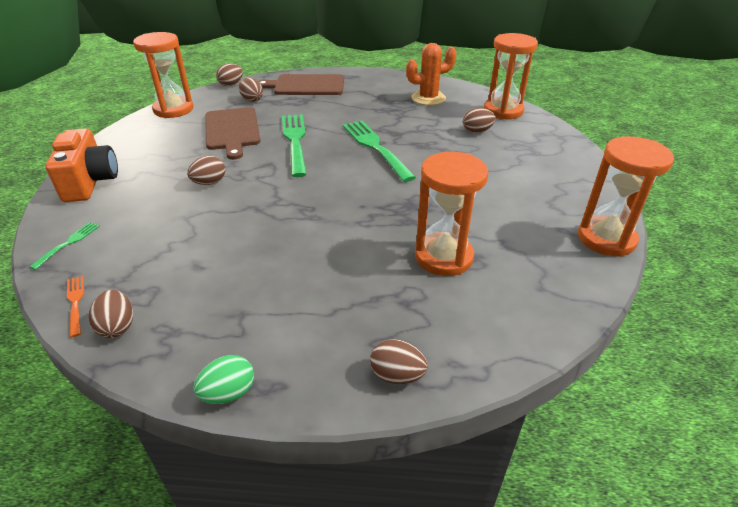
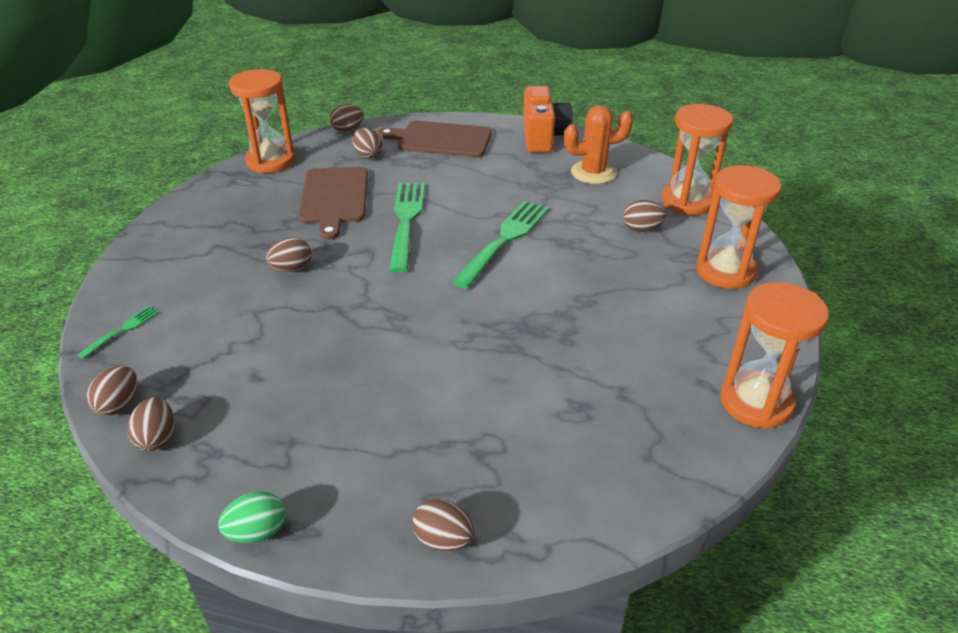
camera: 10 degrees right, 0 degrees up
(76, 303) = (119, 404): orange fork -> brown egg
(90, 182) = (158, 253): orange camera -> orange camera (543, 137)
(376, 148) = (504, 241): green fork -> green fork turned 45 degrees clockwise
(443, 257) = (542, 401): orange hourglass -> orange hourglass (725, 271)

